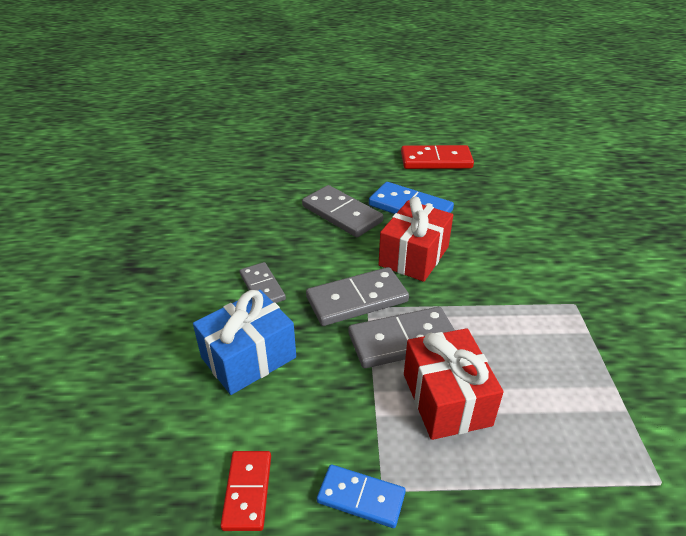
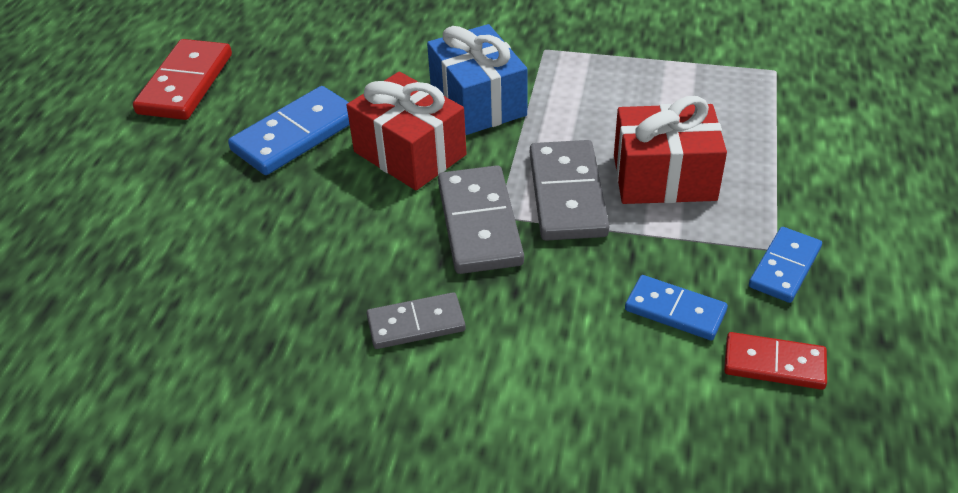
camera: 75 degrees left, 5 degrees up
(248, 357) = (562, 350): blue gift -> blue gift (478, 102)
(295, 419) = (675, 311): none -> blue domino
(341, 214) = (272, 210): grey domino -> none

